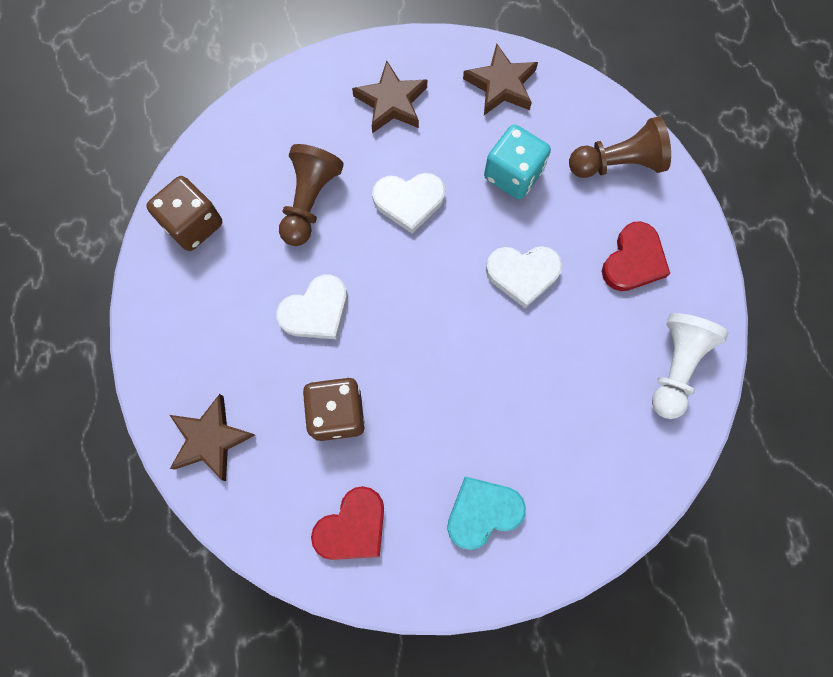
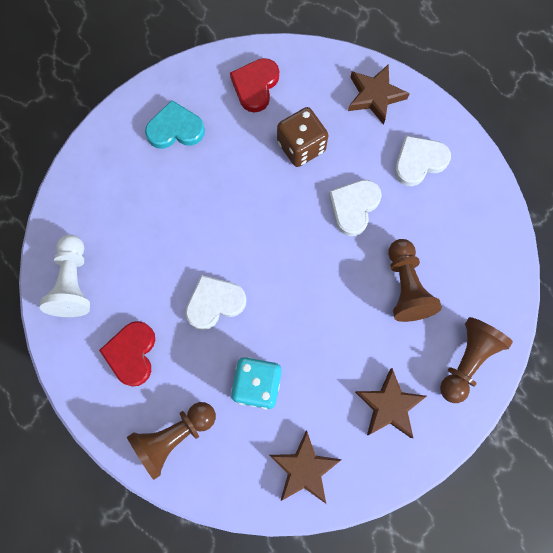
camera: 155 degrees right, 0 degrees up
(193, 224) = (480, 229): brown dice -> none
(292, 108) = (467, 361): none -> brown pawn
(409, 201) = (329, 322): white heart -> white heart (419, 162)
(482, 512) = (175, 129): turquoise heart -> turquoise heart turned 135 degrees counterclockwise

